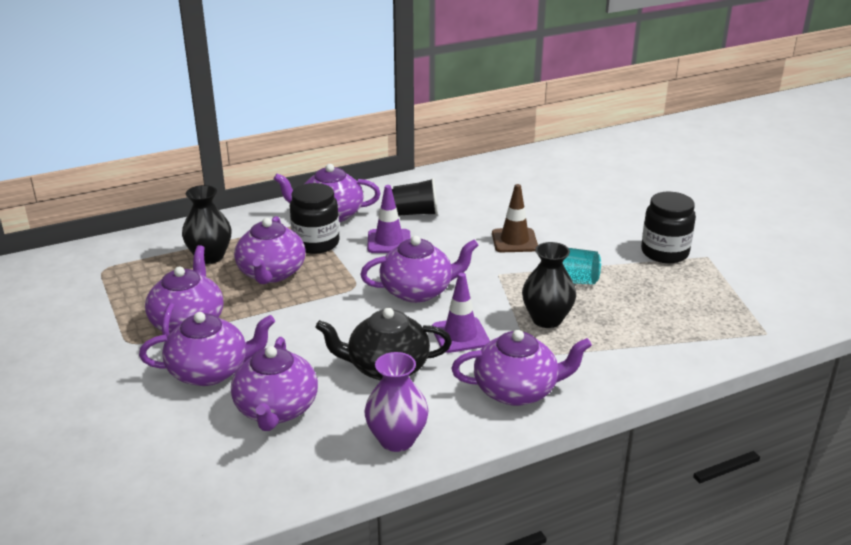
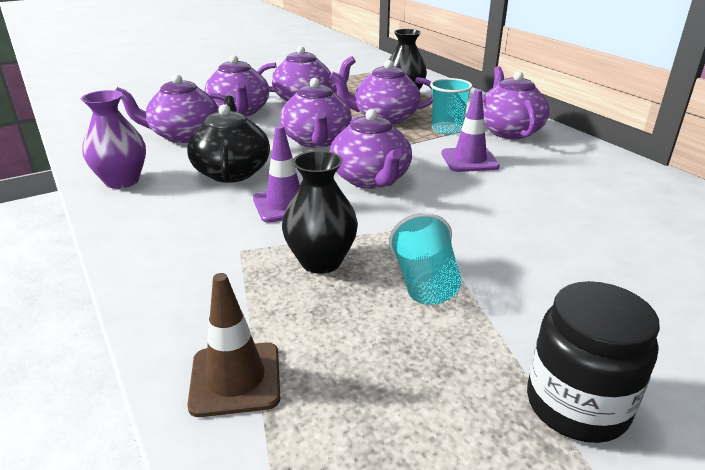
camera: 85 degrees right, 0 degrees up
(316, 243) = (447, 129): black jar -> turquoise cup
(415, 213) = (546, 170): black cup -> none
(514, 241) = (519, 237): brown traffic cone -> brown traffic cone (235, 379)
(517, 390) = (173, 240): purple teapot -> purple teapot (317, 140)

